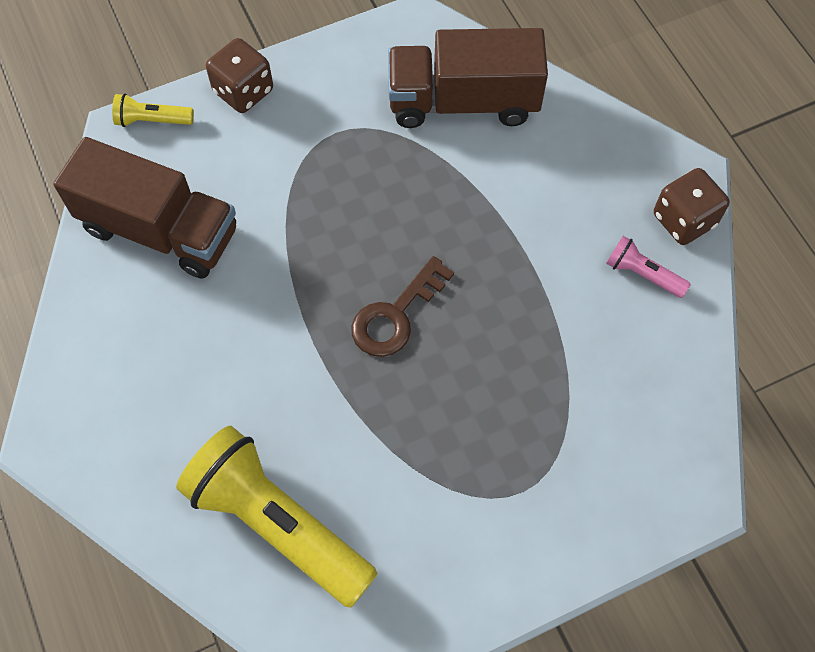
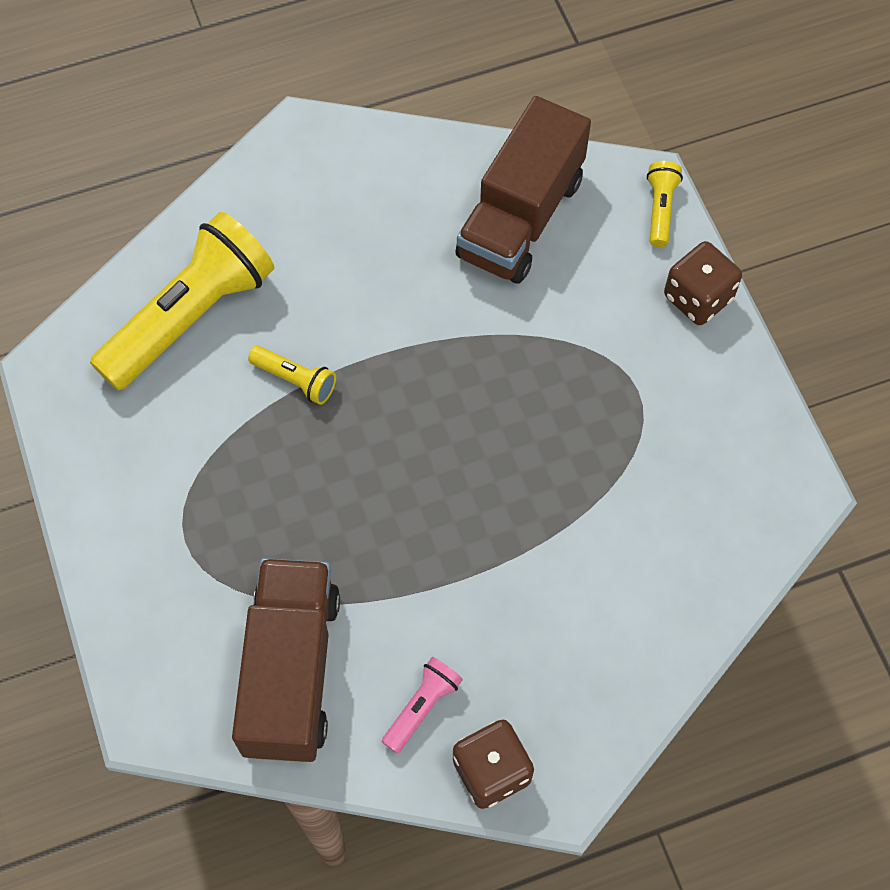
camera: 95 degrees right, 0 degrees up
(344, 411) = (295, 380): none -> yellow flashlight
(396, 314) = (398, 436): brown key -> none
(463, 102) = (677, 532): brown truck -> brown truck (291, 671)

